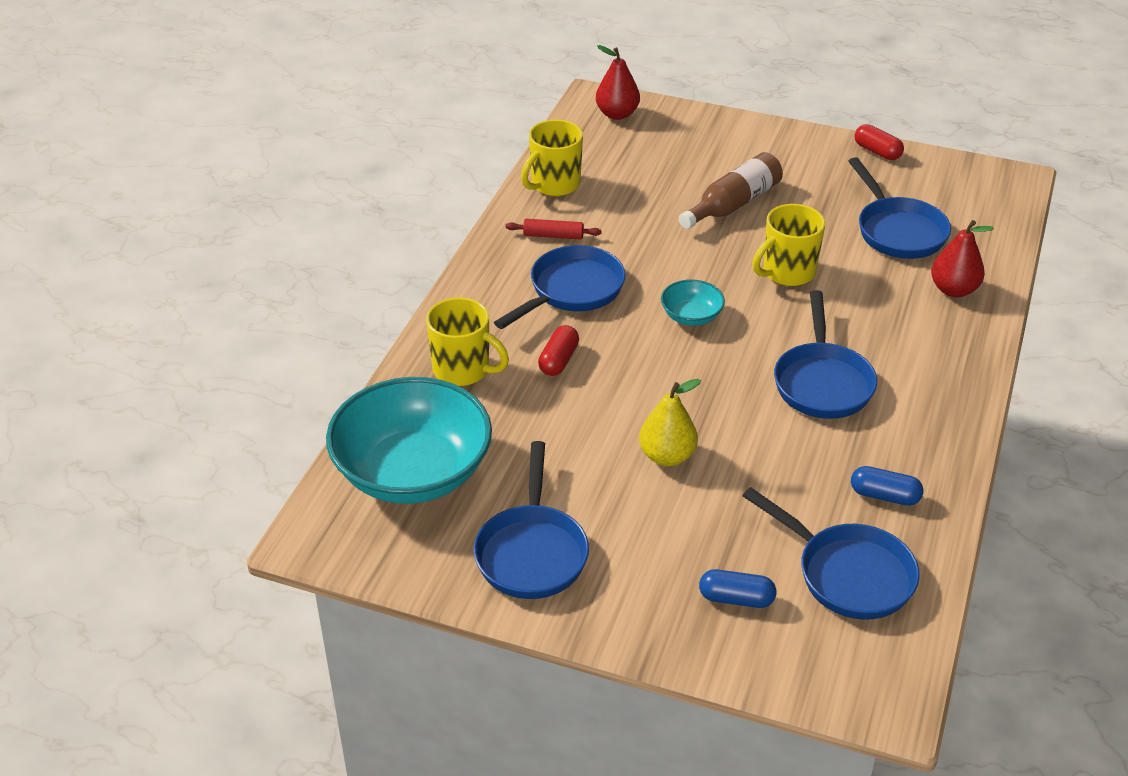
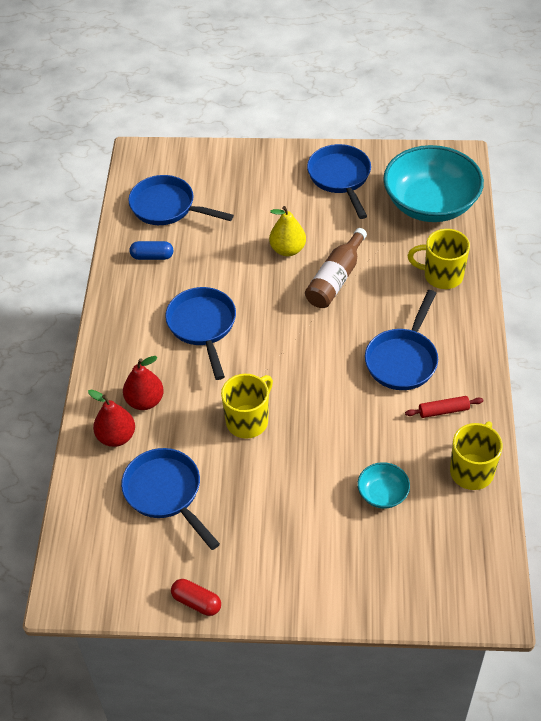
camera: 165 degrees right, 10 degrees up
(558, 360) = (384, 299): red capsule -> none
(617, 114) = (463, 590): red pear -> red pear (145, 401)
(691, 316) = (308, 359): turquoise bowl -> turquoise bowl (382, 494)
(733, 204) = (311, 488): brown bottle -> brown bottle (335, 279)
(736, 599) = (224, 181): blue capsule -> none

